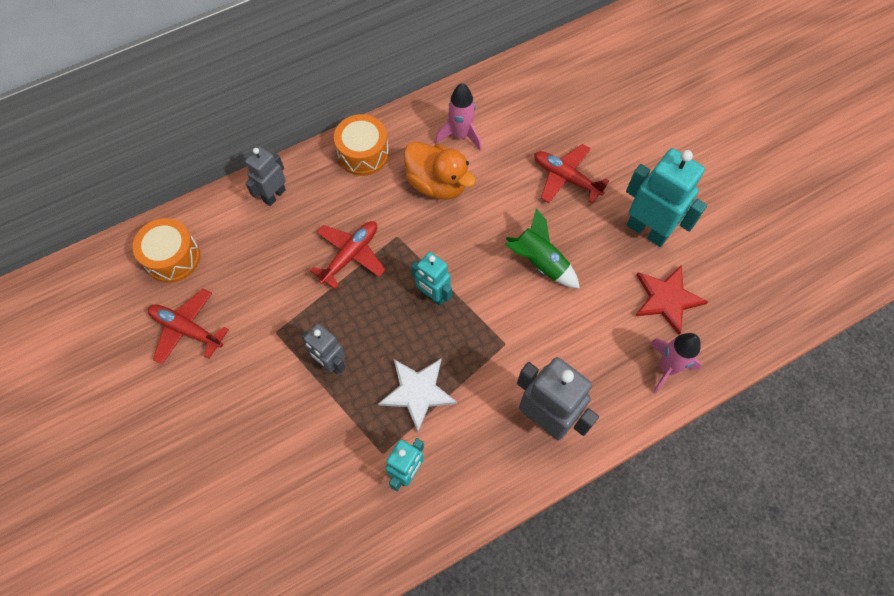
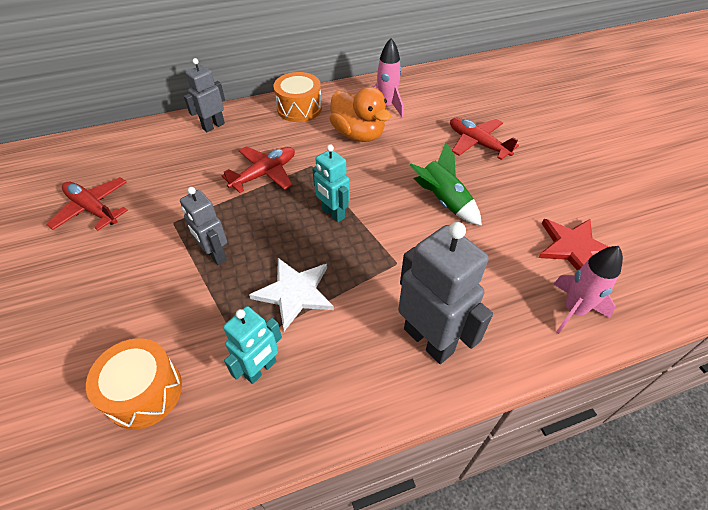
camera: 10 degrees right, 15 degrees down
(172, 258) = (107, 156): orange drum -> orange drum (144, 392)
(647, 230) = (554, 190): turquoise robot -> none

